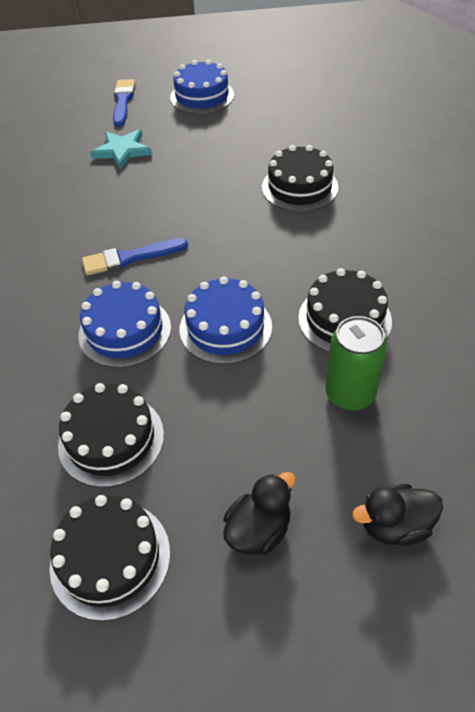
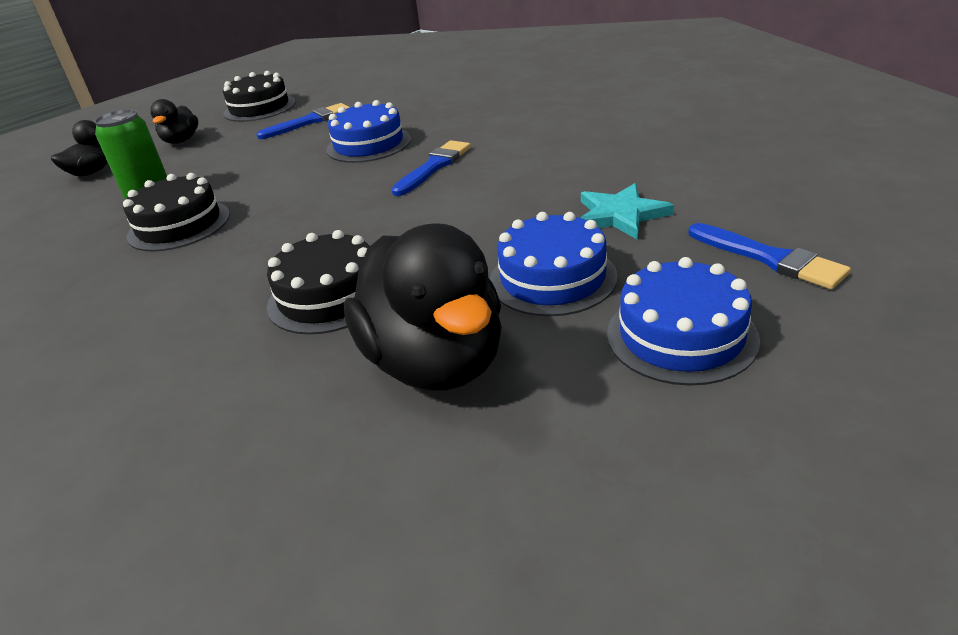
camera: 140 degrees right, 15 degrees down
(111, 439) = (309, 121): black cake -> blue brush
(225, 327) = (288, 178): blue cake -> blue cake (552, 278)
(290, 131) = (435, 362): none -> black duck

